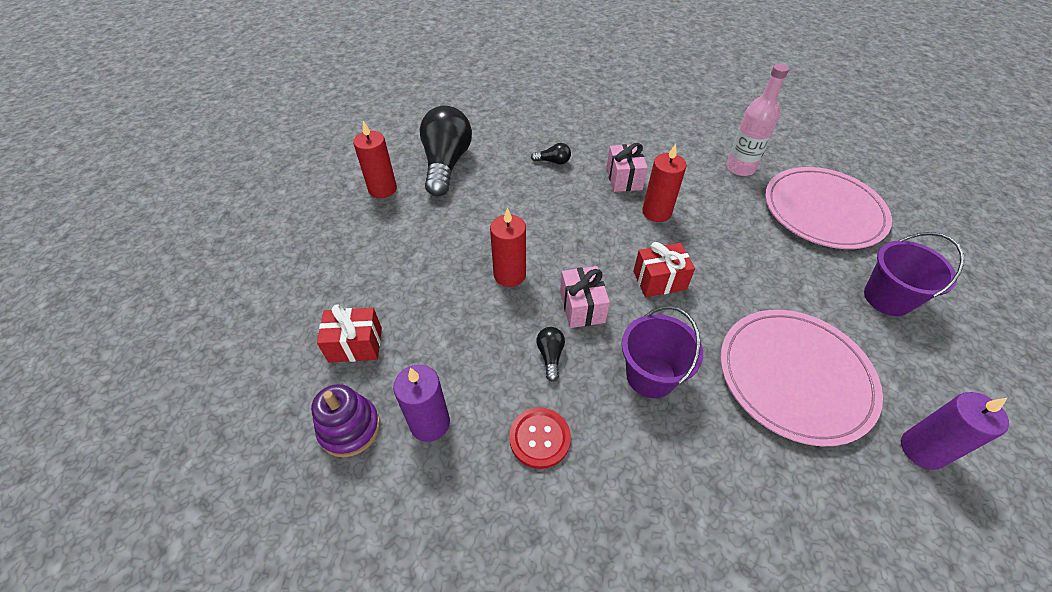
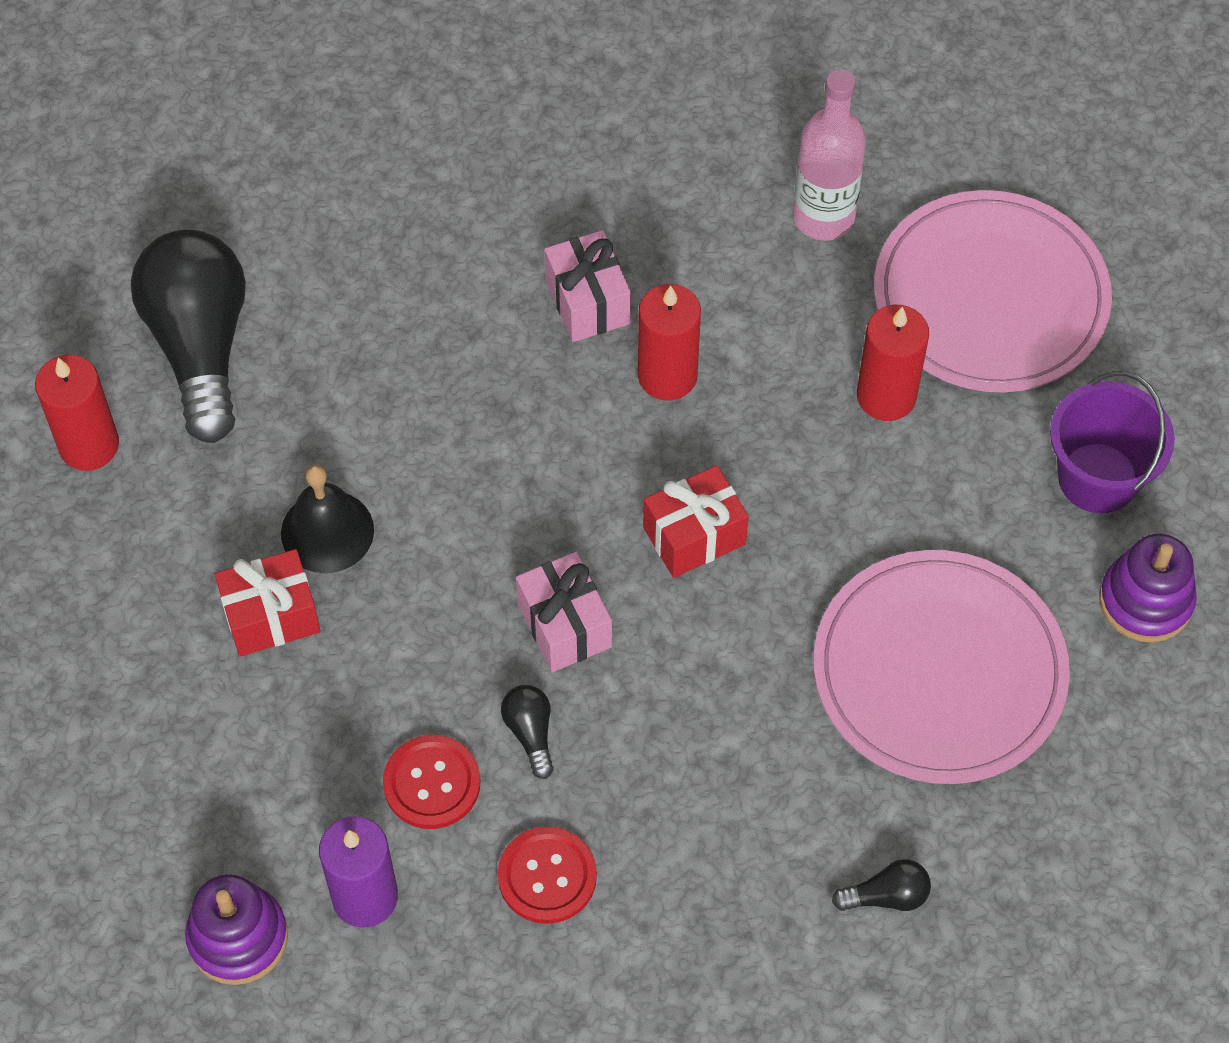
camera: 15 degrees left, 10 degrees up
(355, 345) = (184, 796): red gift -> red gift (271, 616)
(475, 242) = (327, 531): none -> black bell
(488, 369) = (432, 783): none -> red button
(509, 275) = (415, 589): red candle -> red candle (886, 396)
(553, 161) = (429, 287): black light bulb -> black light bulb (886, 896)
(651, 375) = (705, 727): purple bucket -> none
(922, 450) = (1129, 747): purple candle -> none
(923, 366) = (1145, 601): none -> purple stacking toy

